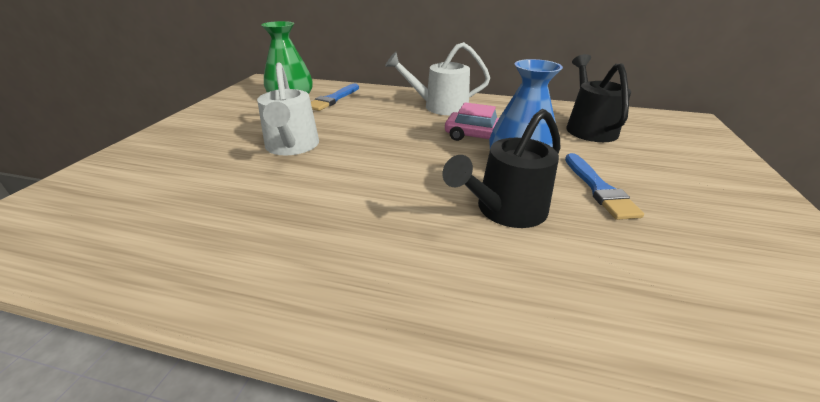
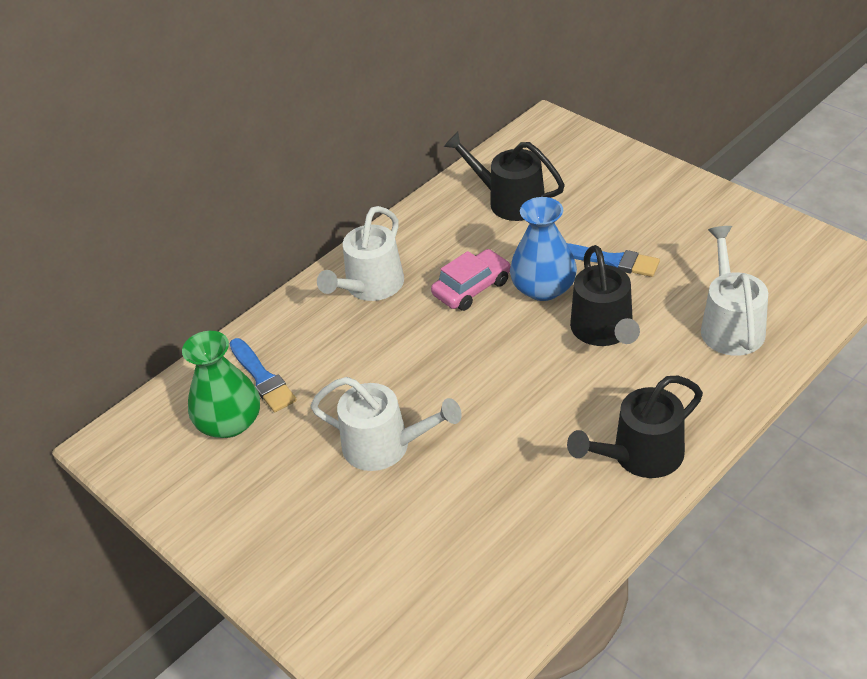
camera: 55 degrees left, 10 degrees up
(342, 291) = (640, 455): none -> black watering can
(630, 311) = (730, 325): none -> white watering can

